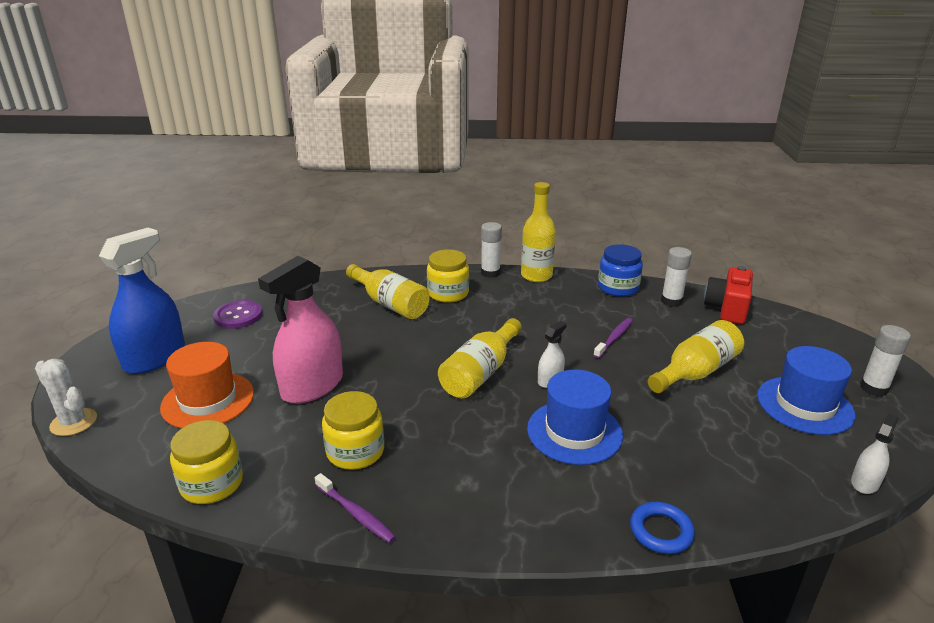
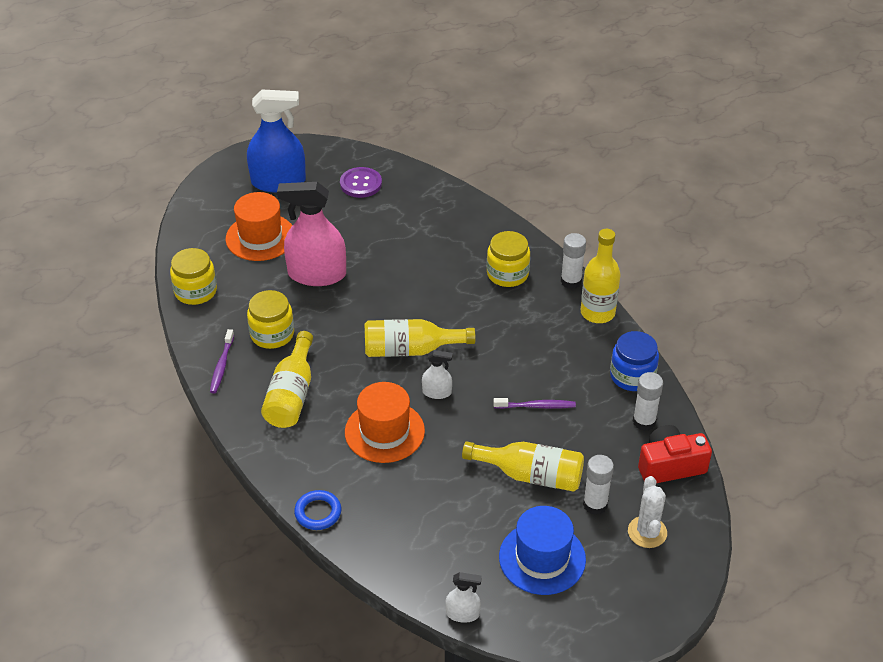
camera: 55 degrees right, 15 degrees up
(73, 422) = (193, 198): white cactus -> white cactus (647, 532)
(390, 304) = (457, 250): yellow bottle -> yellow bottle (291, 394)
(574, 432) = (384, 431): blue hat -> orange hat
(874, 388) = (615, 601): white glue stick -> white glue stick (595, 504)

